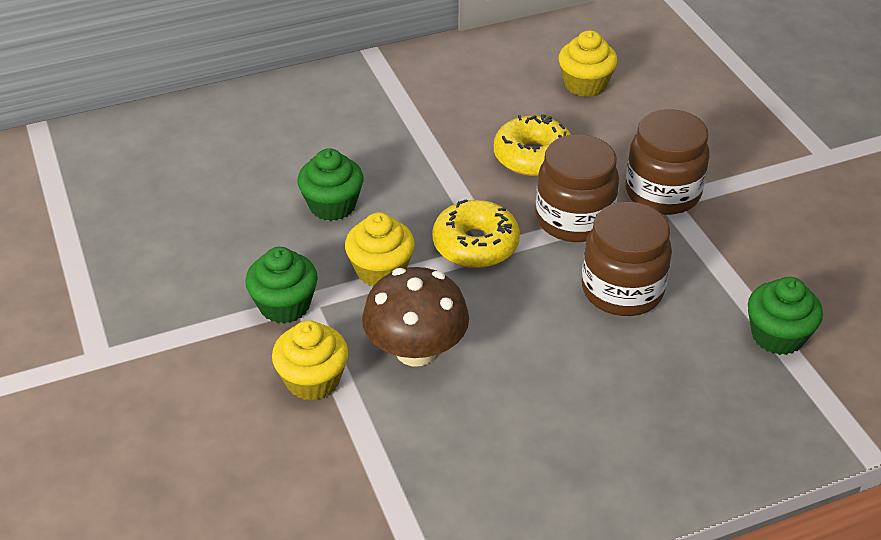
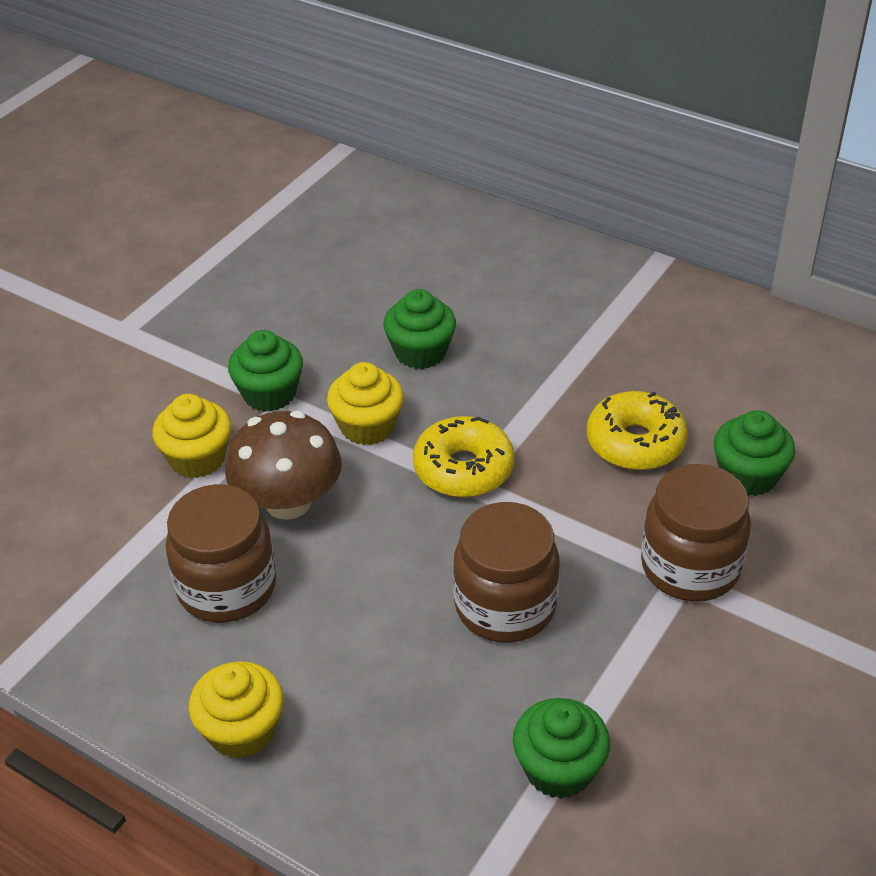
camera: 55 degrees right, 0 degrees up
(574, 219) = (573, 519): brown jar -> brown jar (227, 587)
(585, 84) = (798, 422): yellow cupcake -> yellow cupcake (241, 730)
(609, 128) = (748, 476): none -> green cupcake

